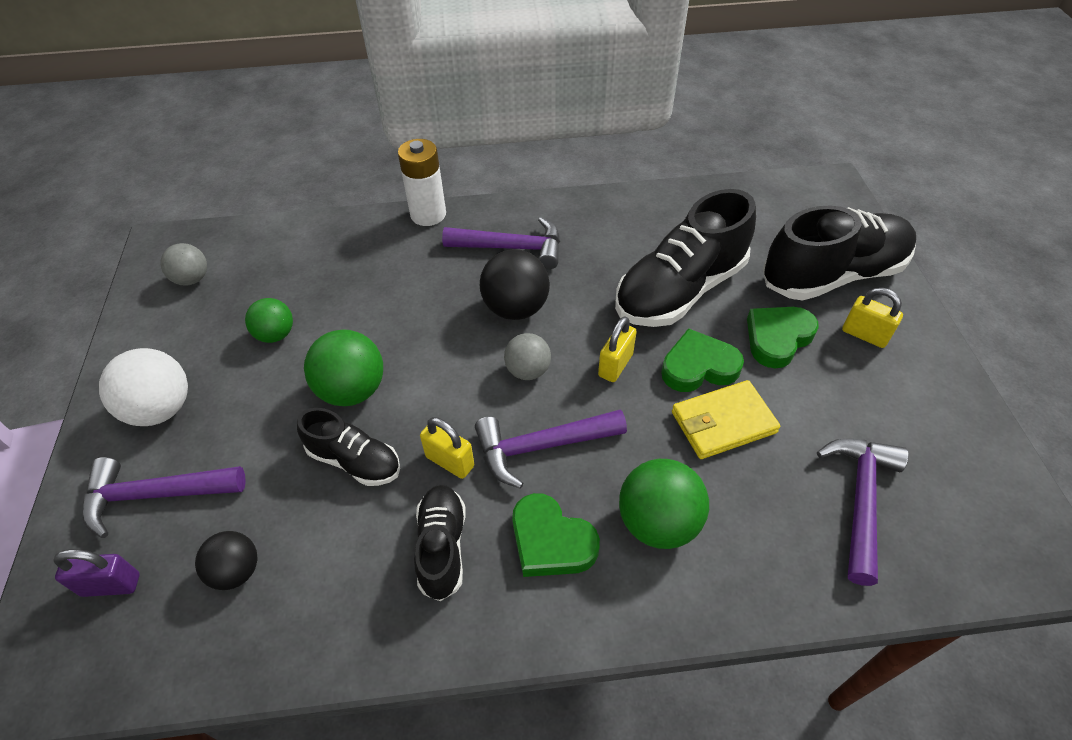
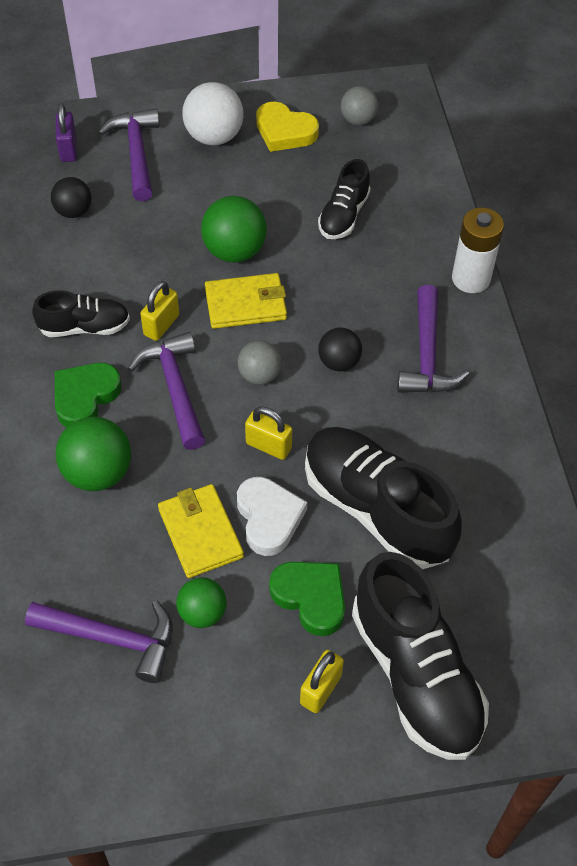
camera: 85 degrees right, 5 degrees up
(182, 341) = (285, 131): none -> yellow heart
(276, 334) = (295, 189): green ball -> green ball (202, 613)
(354, 460) = (163, 263): black shoe -> black shoe (343, 215)
(431, 381) = (246, 304): none -> yellow wallet
(516, 308) = (339, 362): black ball -> black ball, size x0.63
(698, 367) = (269, 518): green heart -> white heart

